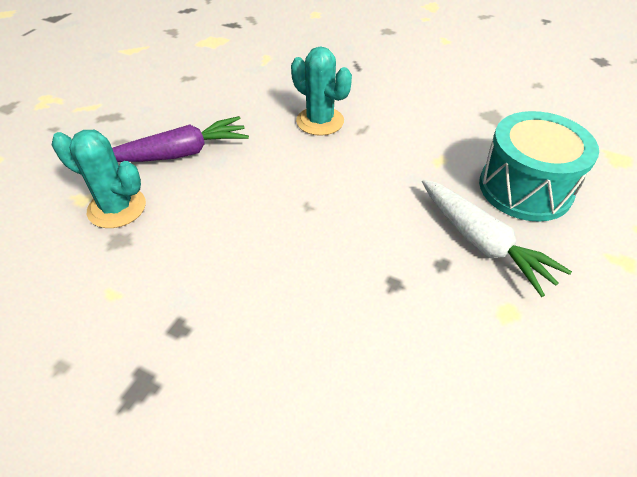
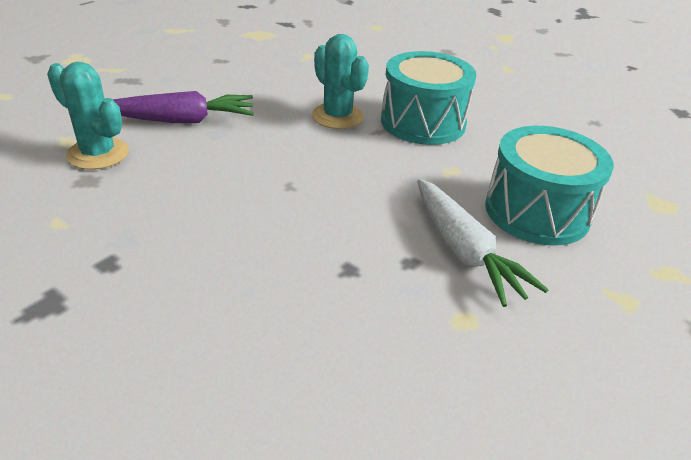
camera: 10 degrees right, 10 degrees down
(396, 113) = (423, 122): none -> turquoise drum

